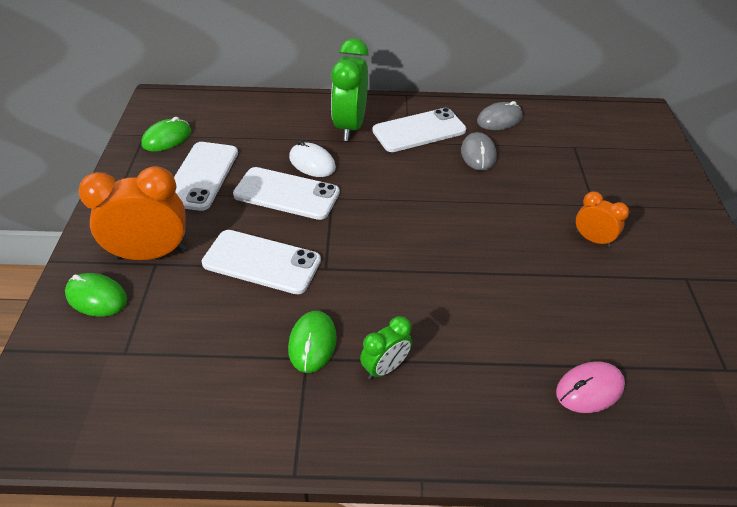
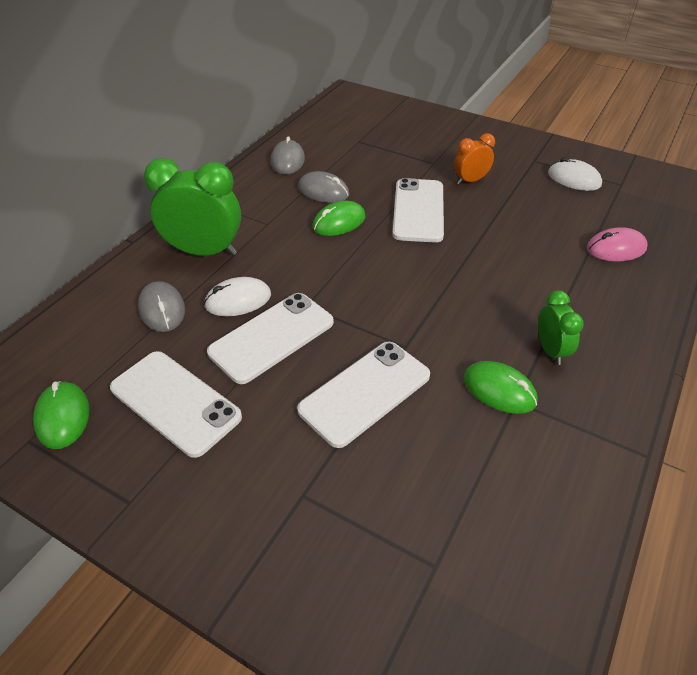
camera: 60 degrees left, 0 degrees up
(96, 297) = (323, 577): green mouse -> green mouse (339, 222)
(151, 254) = (282, 495): orange clock -> none
(278, 134) = (162, 309): none -> grey mouse
(350, 126) = (204, 252): green clock -> green clock turned 150 degrees clockwise
(419, 131) = (257, 210): white phone -> white phone (418, 210)
(589, 389) = (616, 248): pink mouse -> pink mouse turned 75 degrees clockwise
(687, 322) = (574, 179): none -> white mouse

